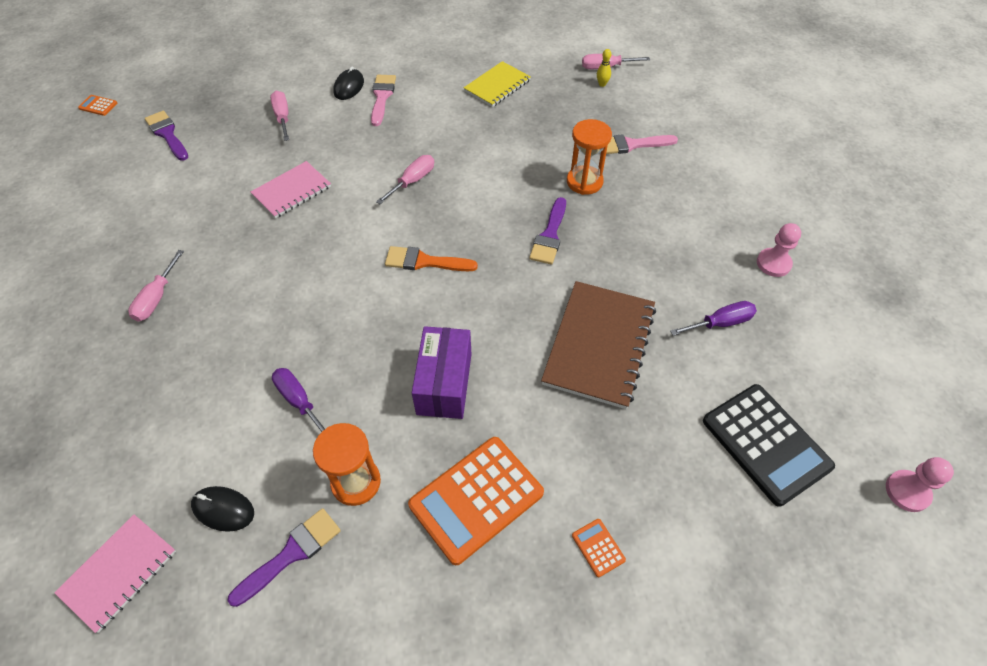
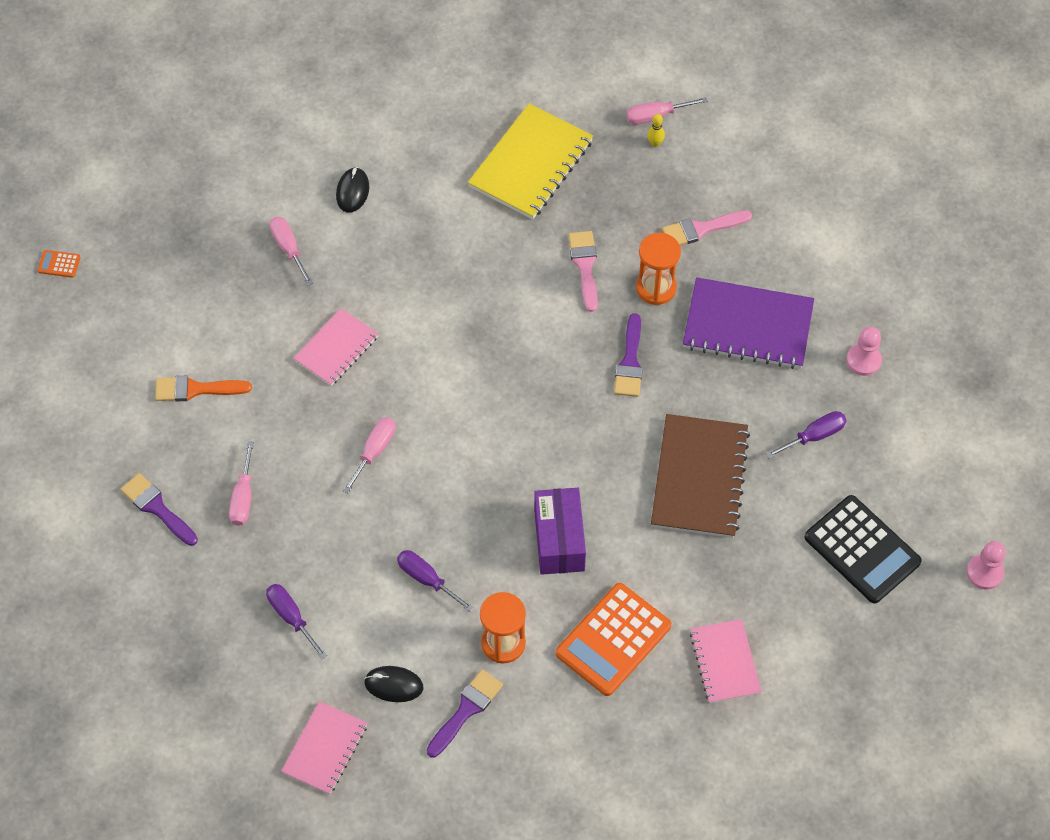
camera: 10 degrees left, 5 degrees up
(149, 418) = (291, 617): none -> purple screwdriver
(167, 134) = (162, 293): purple brush -> purple brush (157, 508)
(382, 97) = (397, 201): pink brush -> pink brush (585, 266)
(413, 181) = (466, 315): pink screwdriver -> pink screwdriver (374, 451)
(424, 261) = (506, 413): orange brush -> orange brush (196, 389)
(497, 86) = (530, 164): yellow notebook -> yellow notebook, size x1.63
(598, 547) = (725, 662): orange calculator -> pink notebook
(664, 221) = (748, 325): none -> purple notebook

